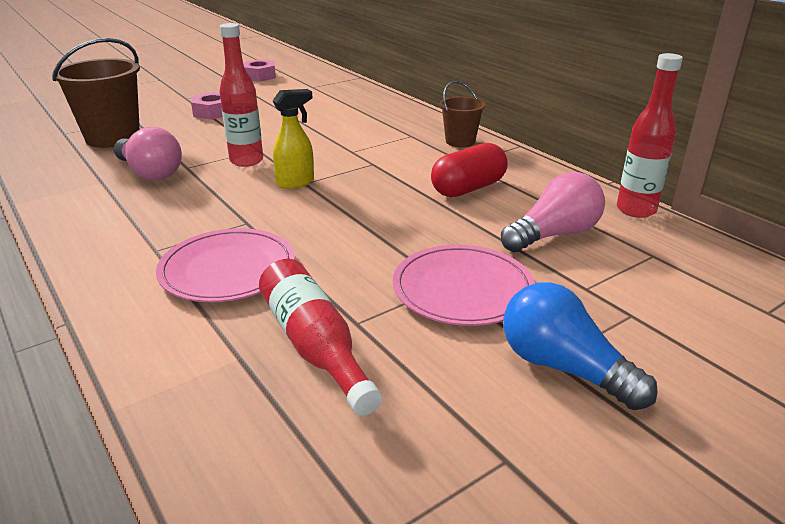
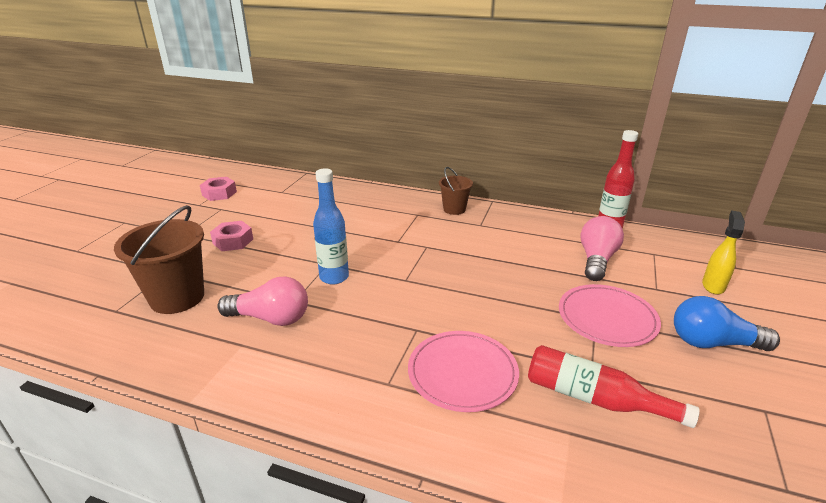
camera: 35 degrees left, 0 degrees up
(246, 161) = (334, 277): red bottle -> blue bottle
(296, 183) = (399, 282): yellow spray bottle -> yellow spray bottle (713, 286)
(468, 188) = (510, 244): red capsule -> none

